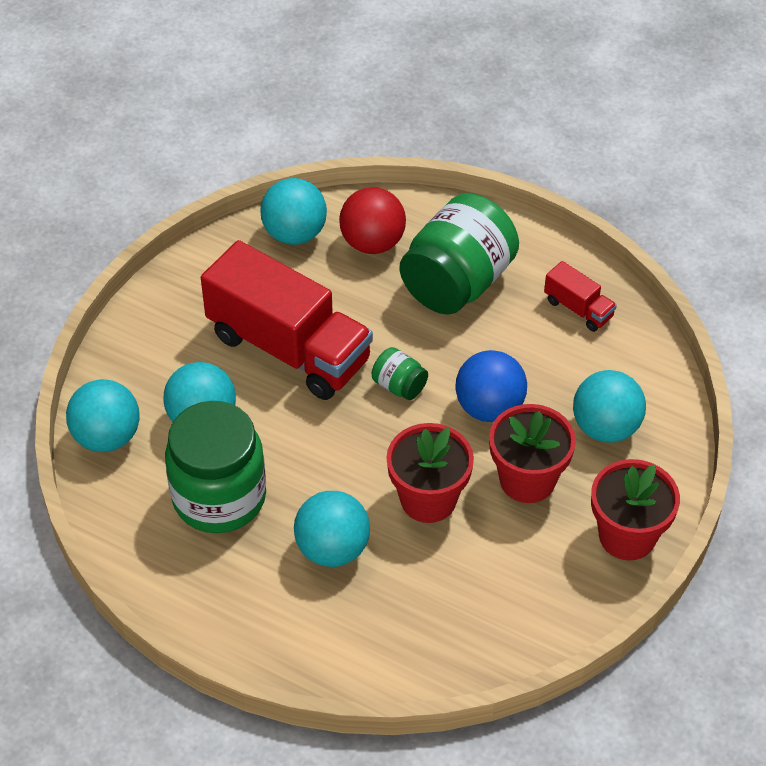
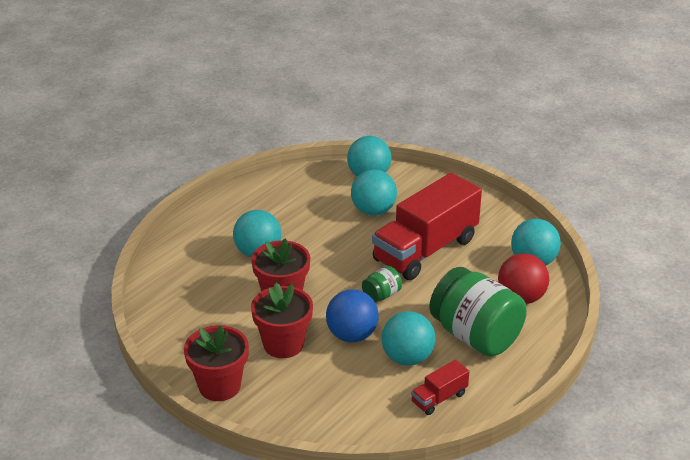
camera: 100 degrees right, 15 degrees down
(219, 497) = (311, 213): green jar -> none
(605, 427) = (318, 392): turquoise ball -> turquoise ball (407, 358)

